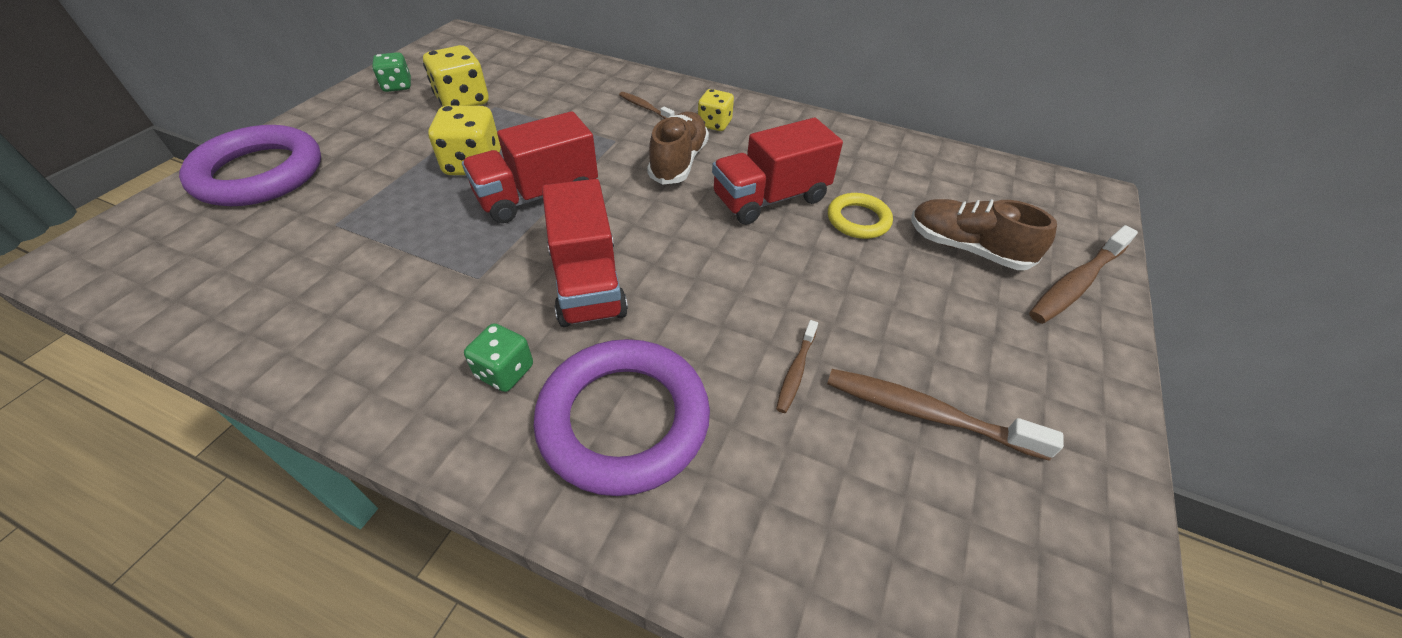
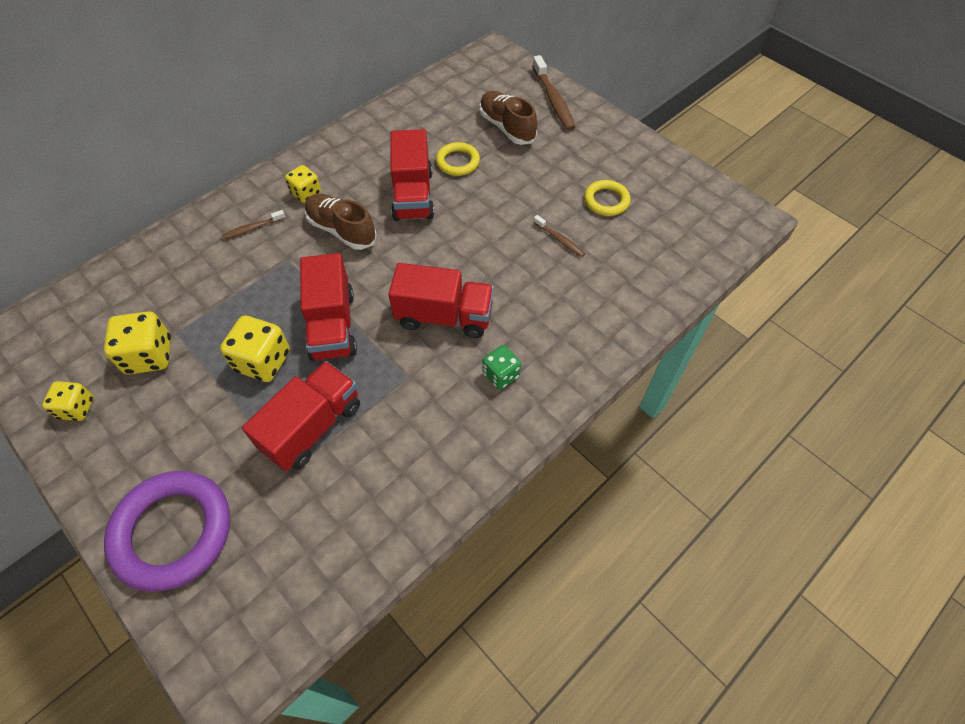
camera: 65 degrees left, 10 degrees up
(392, 222) = (312, 426): none -> red truck
(397, 86) = (77, 408): green dice -> yellow dice
(624, 420) = (560, 325): purple ring -> none
(926, 413) = (606, 201): brown toothbrush -> yellow ring
(966, 248) = (507, 127): brown shoe -> brown shoe turned 90 degrees clockwise

